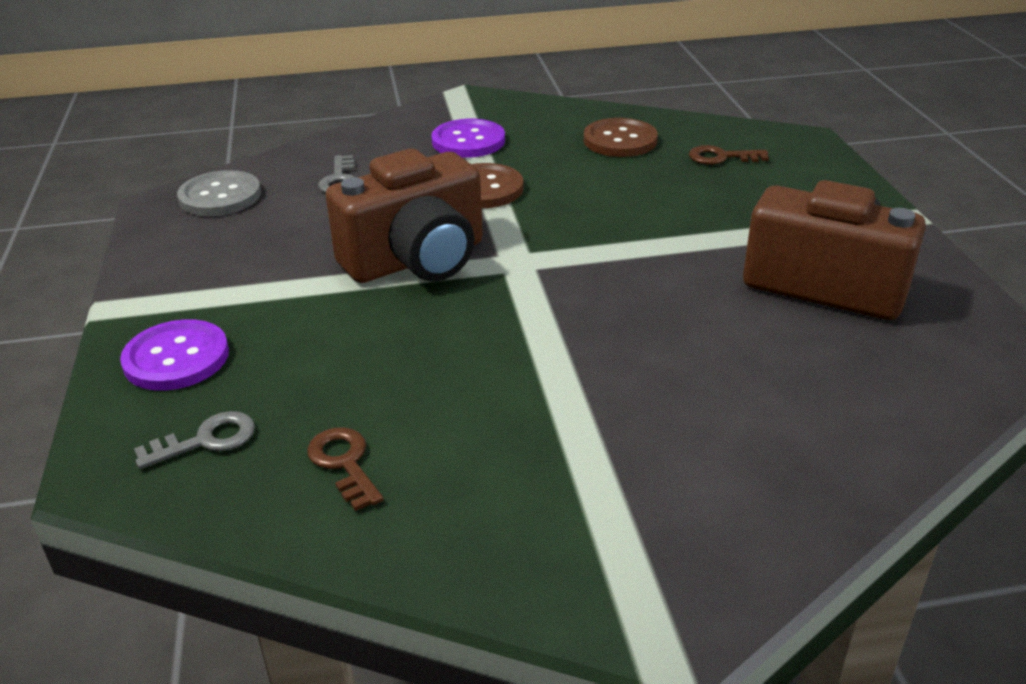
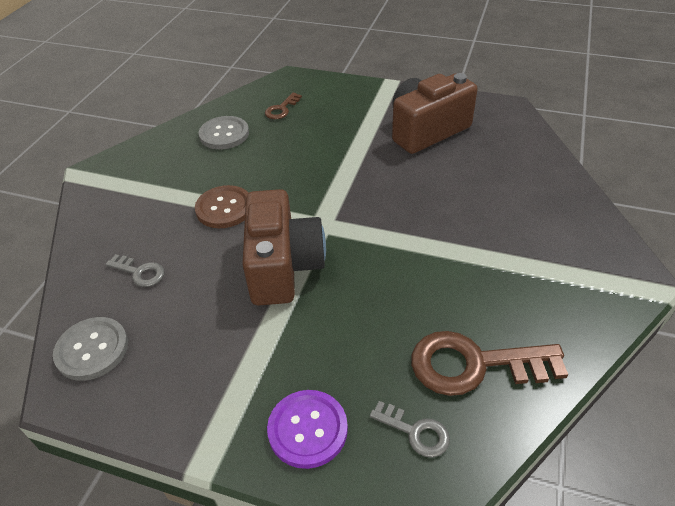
camera: 60 degrees left, 10 degrees up
(206, 440) = (415, 432): grey key -> grey key turned 120 degrees clockwise
(344, 463) = (474, 365): brown key -> brown key, size x1.99
(468, 141) = (154, 193): purple button -> none
(620, 140) = (224, 134): brown button -> grey button

